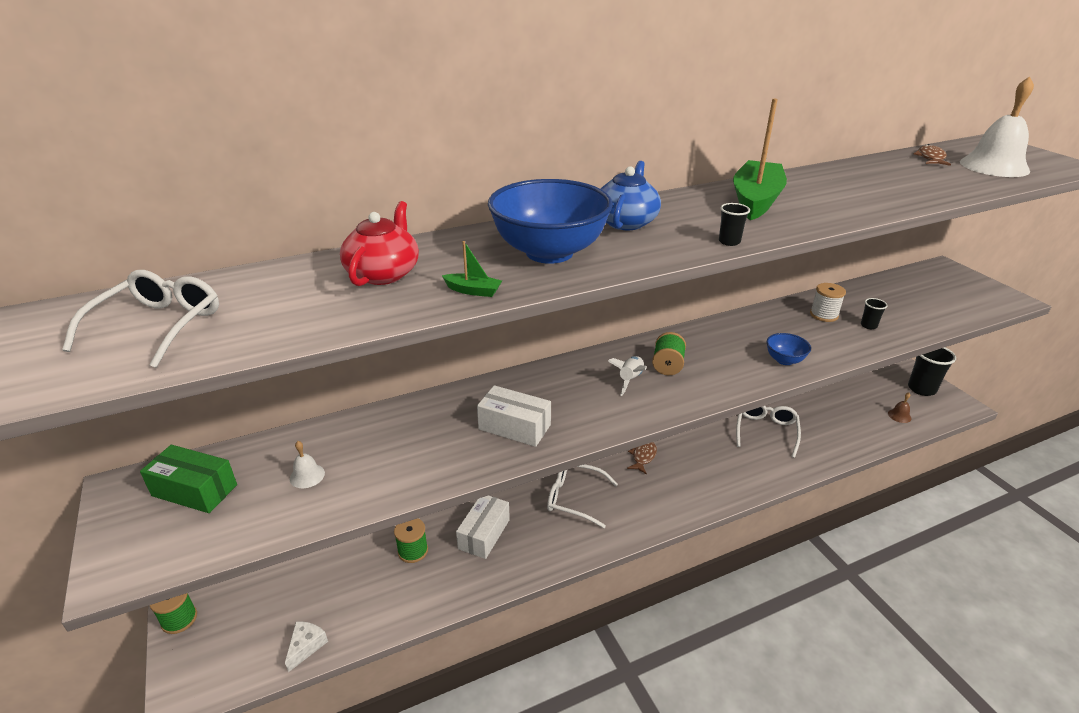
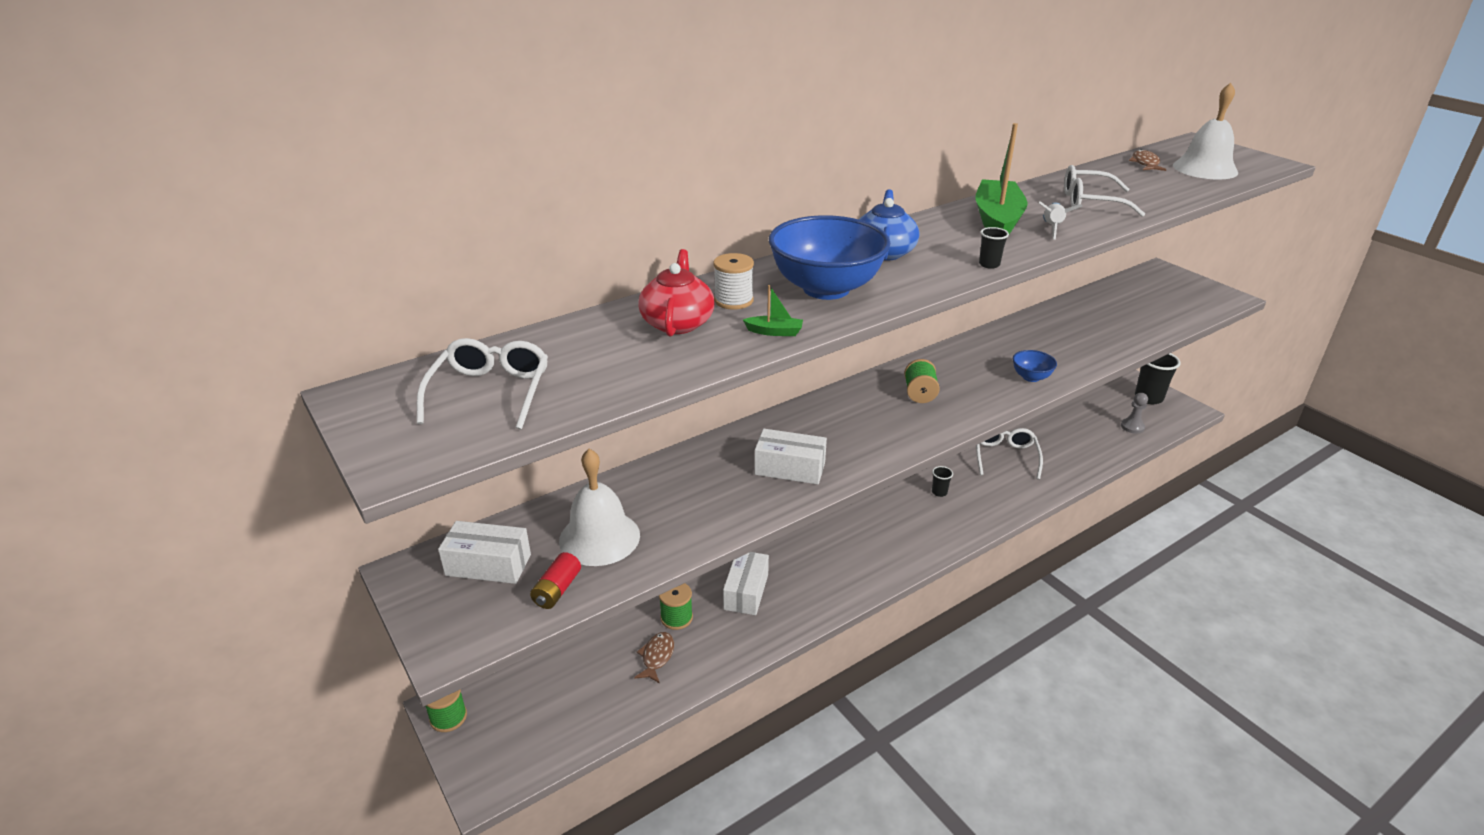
camera: 10 degrees left, 0 degrees up
(194, 490) = (488, 565): green box -> white box
(242, 525) = (557, 590): none -> red battery
(306, 646) = (598, 722): white cheese -> none
(307, 476) = (599, 537): white bell -> white bell, size x2.30
(574, 498) = (828, 545): white glasses -> white glasses (1091, 202)
(630, 380) = (887, 411): white rocket -> white rocket (1052, 228)
(643, 457) = (887, 496): brown fish -> brown fish (657, 657)
(824, 315) = (1057, 329): white spool -> white spool (733, 300)
(868, 325) = (1102, 335): black cup -> black cup (939, 492)
(899, 416) = (1132, 427): brown bell -> grey pawn

